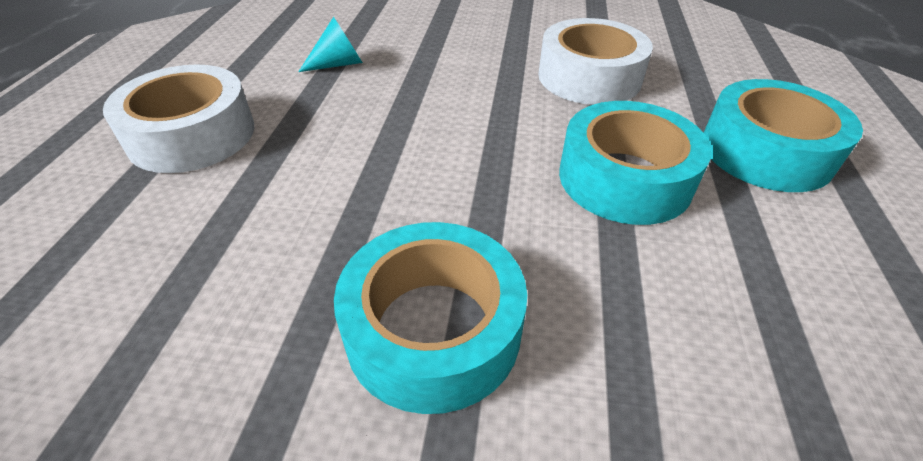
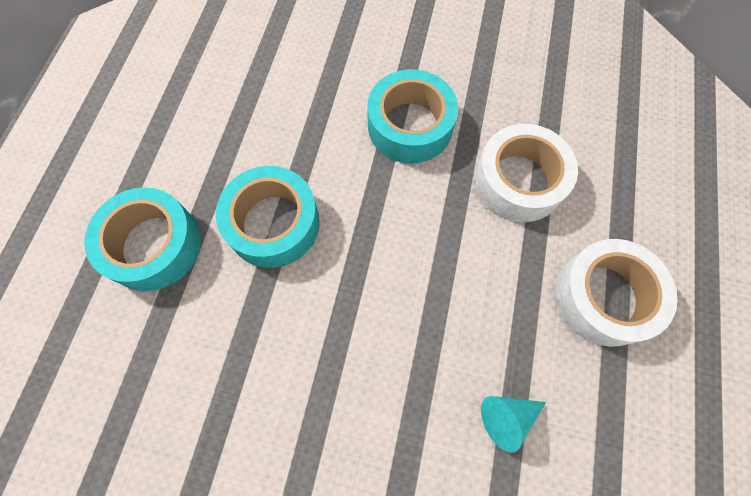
camera: 175 degrees left, 25 degrees up
(589, 77) = (248, 370): white tape -> white tape (518, 181)

